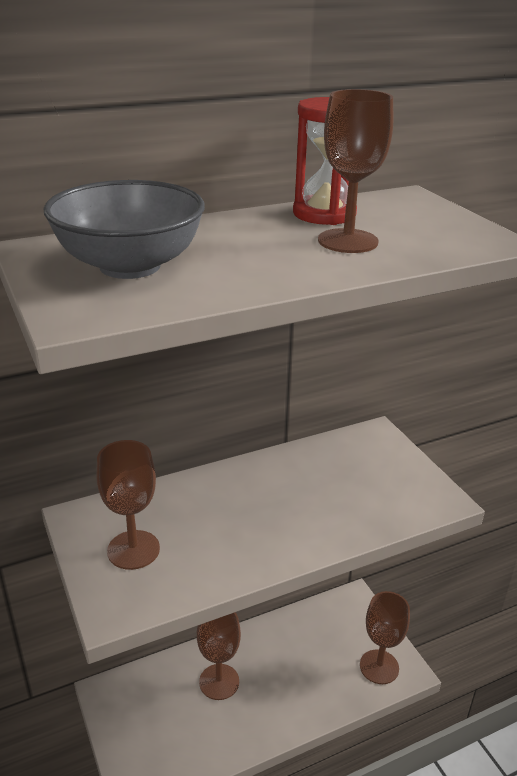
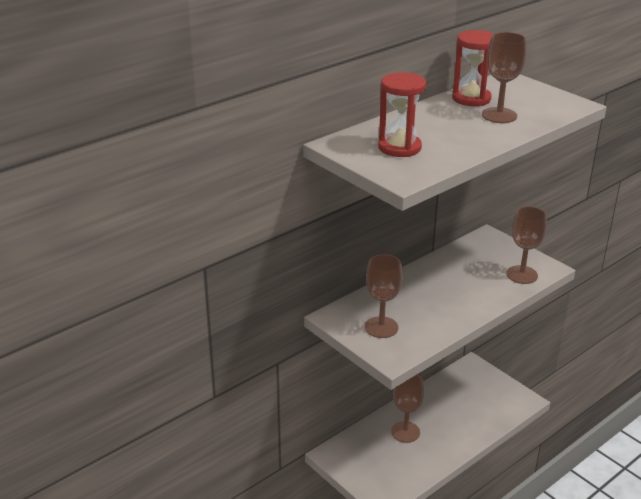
camera: 15 degrees left, 0 degrees up
(130, 266) = (399, 147): grey bowl -> red hourglass
(379, 667) = (507, 401): brown goblet -> brown goblet (522, 275)

